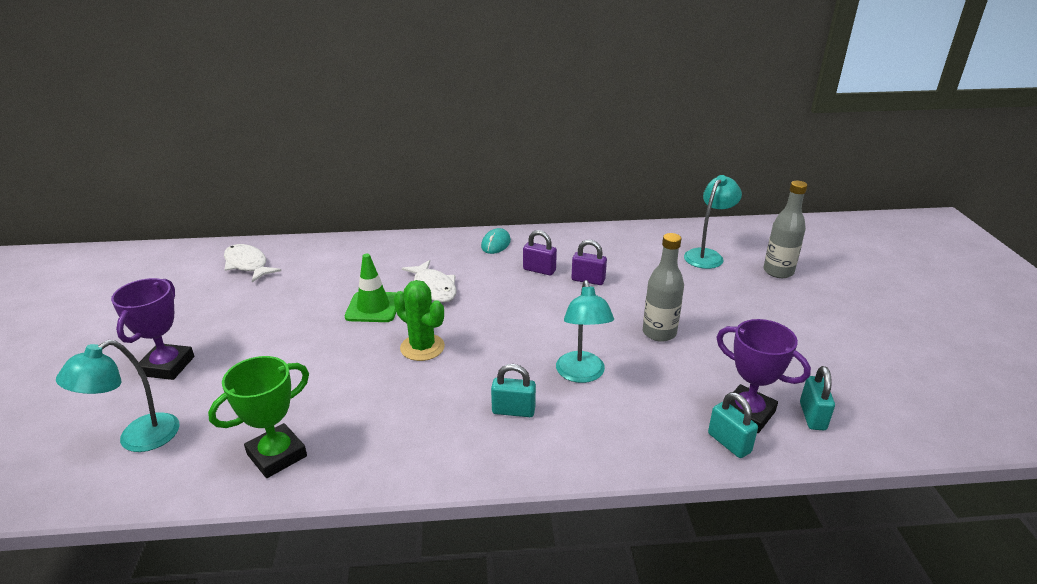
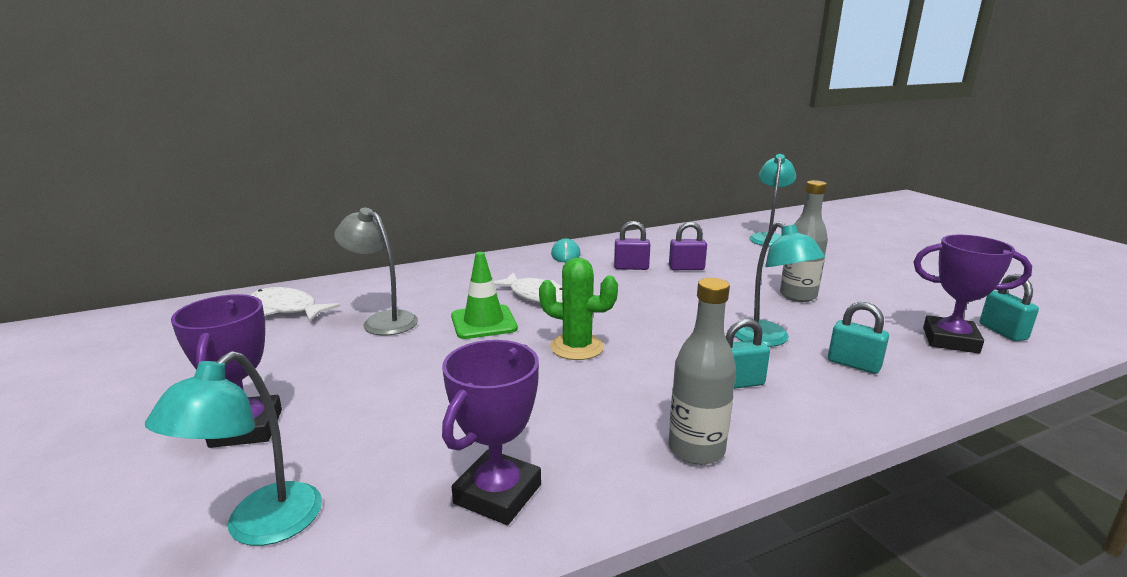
camera: 20 degrees left, 10 degrees down
(277, 455) = (497, 494): green trophy -> purple trophy
(304, 290) = (383, 320): none -> grey lamp
(729, 443) = (967, 366): turquoise padlock -> turquoise padlock (853, 364)
(778, 272) = (839, 240): grey bottle -> grey bottle (696, 449)

